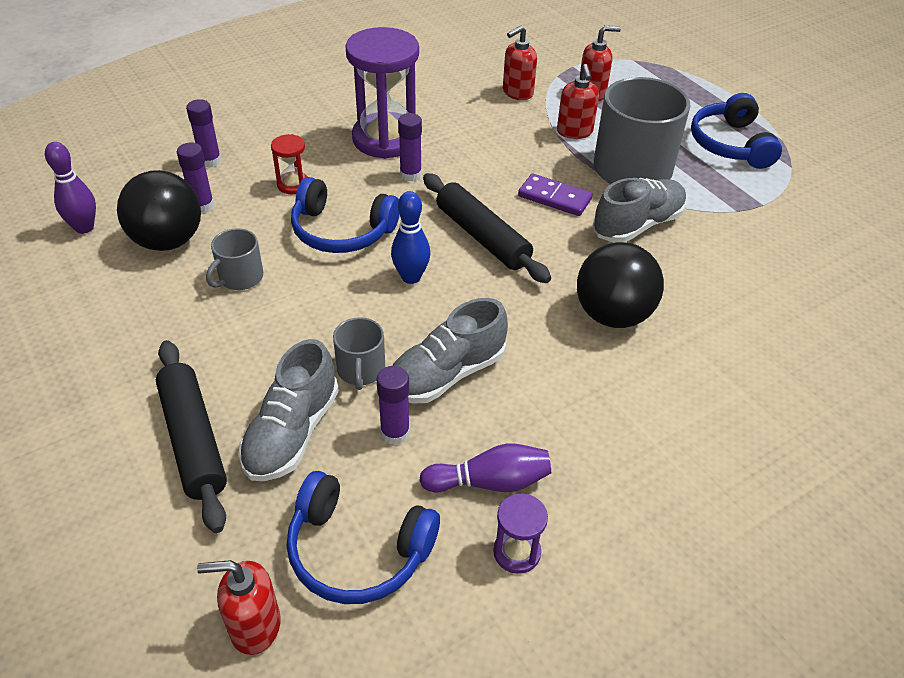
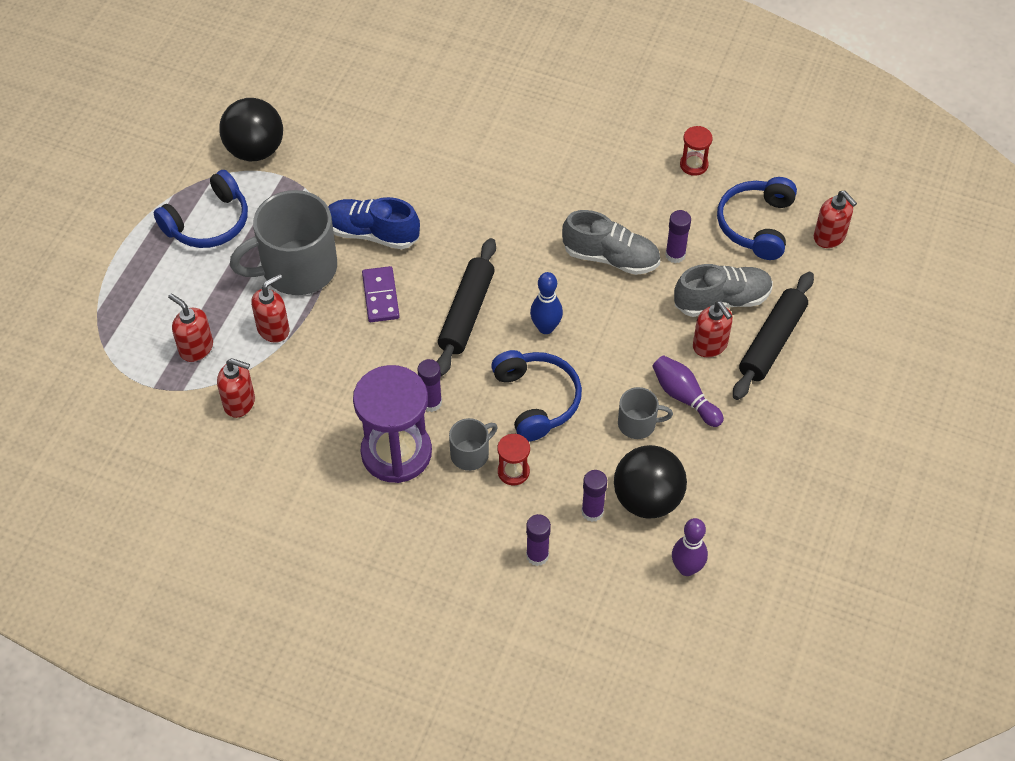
camera: 125 degrees left, 10 degrees up
(252, 383) = (710, 345): none -> red soap dispenser
(357, 551) = (756, 225): blue headphones -> blue headphones turned 150 degrees counterclockwise
(361, 370) = (648, 300): grey mug -> grey mug (470, 454)
(489, 482) = (665, 197): purple bowling pin -> purple bowling pin (684, 397)
(516, 552) = (694, 165): purple hourglass -> red hourglass
(613, 315) = (483, 205): black ball -> black ball (255, 150)
(637, 225) = (372, 233): grey shoe -> blue shoe

